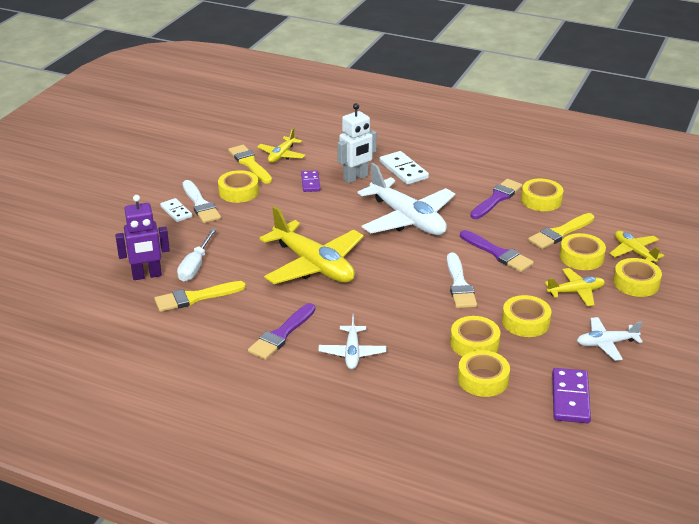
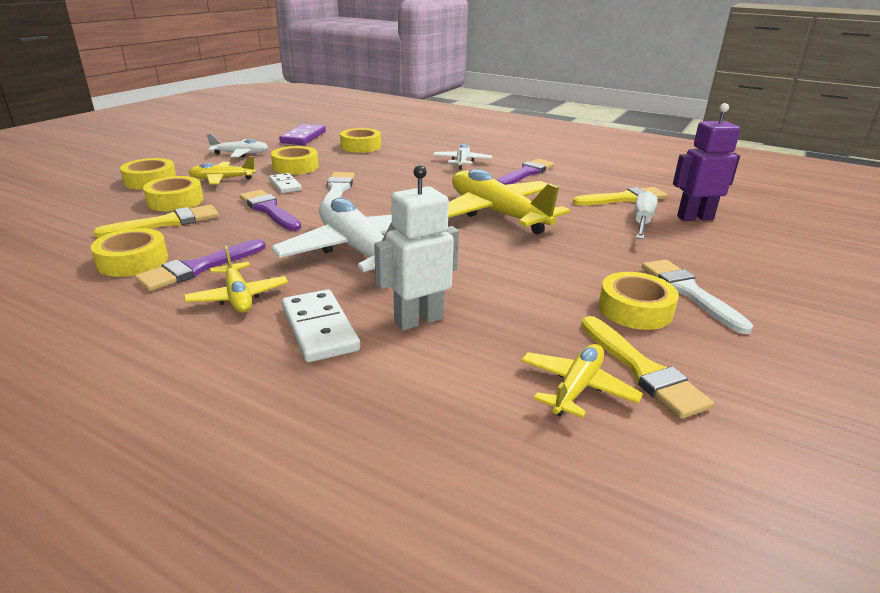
camera: 175 degrees left, 5 degrees down
(176, 212) = (721, 284): white domino -> white domino (285, 185)
(310, 183) = (505, 316): purple domino -> none
(474, 343) = (353, 160): yellow tape -> none
(634, 252) = (106, 201): yellow plane -> yellow plane (238, 297)

